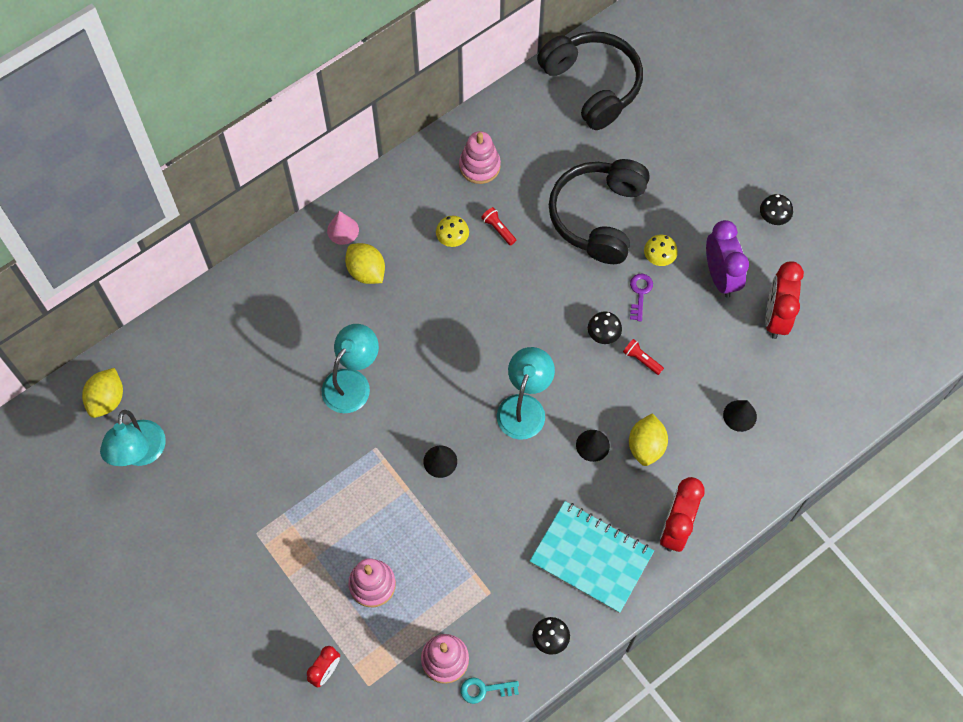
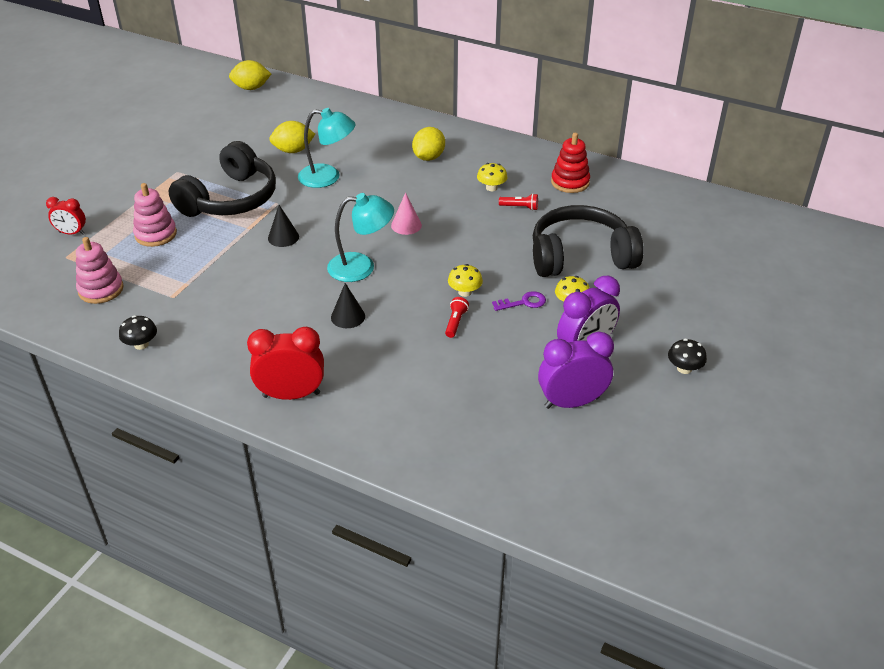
camera: 65 degrees right, 25 degrees down
(140, 453) = (217, 110): turquoise lamp -> none
(343, 230) = (455, 138): pink cone -> pink cone (406, 225)
(479, 166) = (570, 182): pink stacking toy -> red stacking toy
(484, 690) = (79, 319): turquoise key -> none
(498, 229) = (520, 207): red flashlight -> red flashlight turned 75 degrees clockwise
(591, 557) = (233, 347): turquoise notebook -> none
(592, 85) = (708, 217): black headphones -> black headphones (230, 199)
(603, 334) = (465, 292): black mushroom -> yellow mushroom
(646, 446) = (367, 350): yellow lemon -> yellow lemon (293, 150)
(740, 415) = (440, 406): black cone -> none
(776, 317) = (571, 402): red clock -> purple clock

